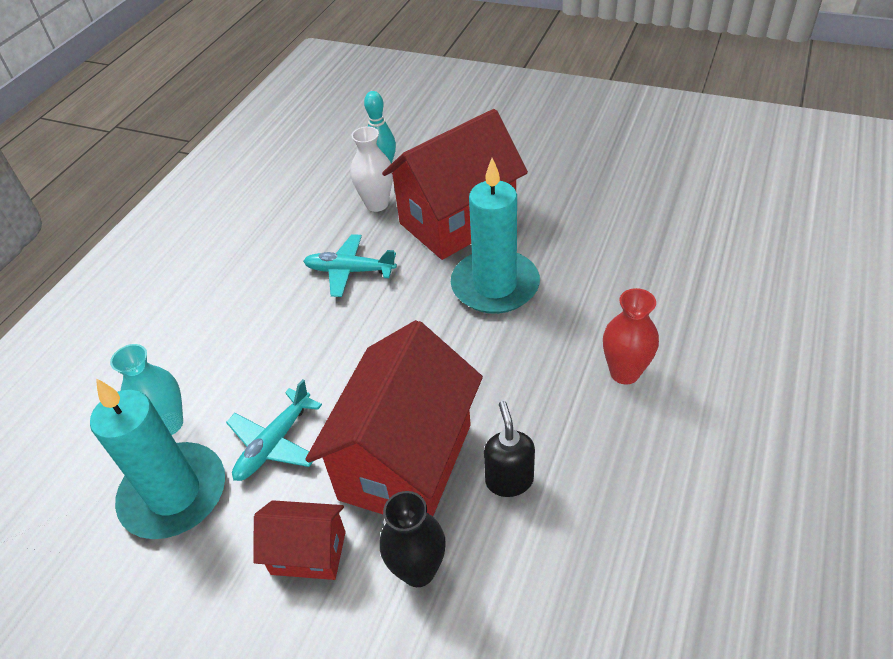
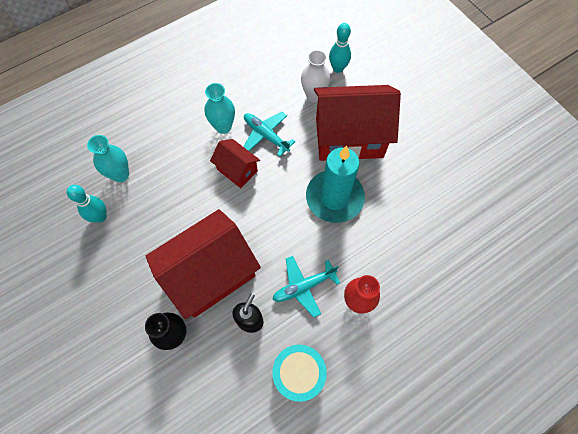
camera: 30 degrees right, 20 degrees up
(174, 494) = (100, 217): turquoise candle -> turquoise bowling pin
(274, 443) = (159, 220): turquoise plane -> turquoise plane (303, 287)
(283, 291) = (223, 126): none -> turquoise vase
(308, 553) = (136, 291): red house -> red house (237, 170)
(631, 499) = (298, 374): none -> turquoise drum

